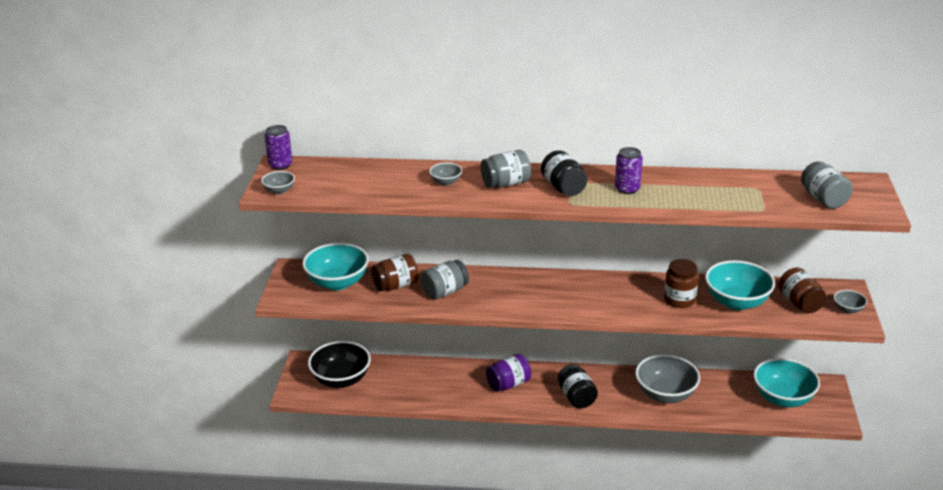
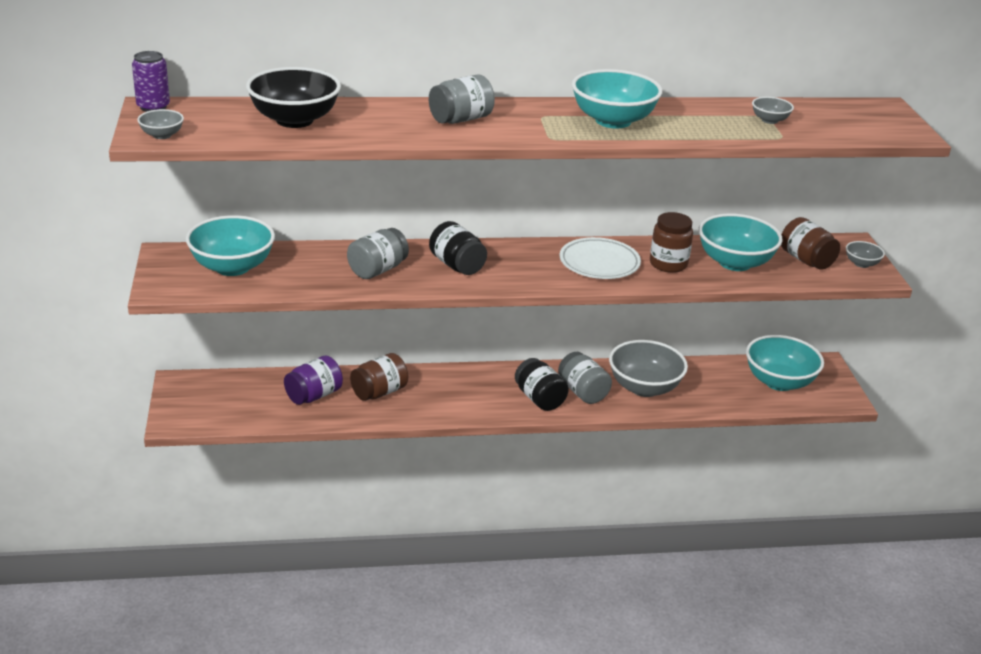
camera: 15 degrees left, 0 degrees up
(341, 380) = (234, 401): black bowl -> black bowl (294, 120)
(396, 285) = (311, 266): brown jar -> brown jar (379, 392)
(446, 182) = (383, 120): grey bowl -> grey bowl (769, 120)
(508, 384) = (452, 390): purple jar -> purple jar (314, 395)
(563, 188) = (534, 122): black jar -> black jar (457, 265)
(622, 296) = (599, 263): none -> white plate
(627, 189) = (613, 121): purple can -> turquoise bowl
(823, 199) = (844, 125): grey jar -> grey jar (583, 392)

